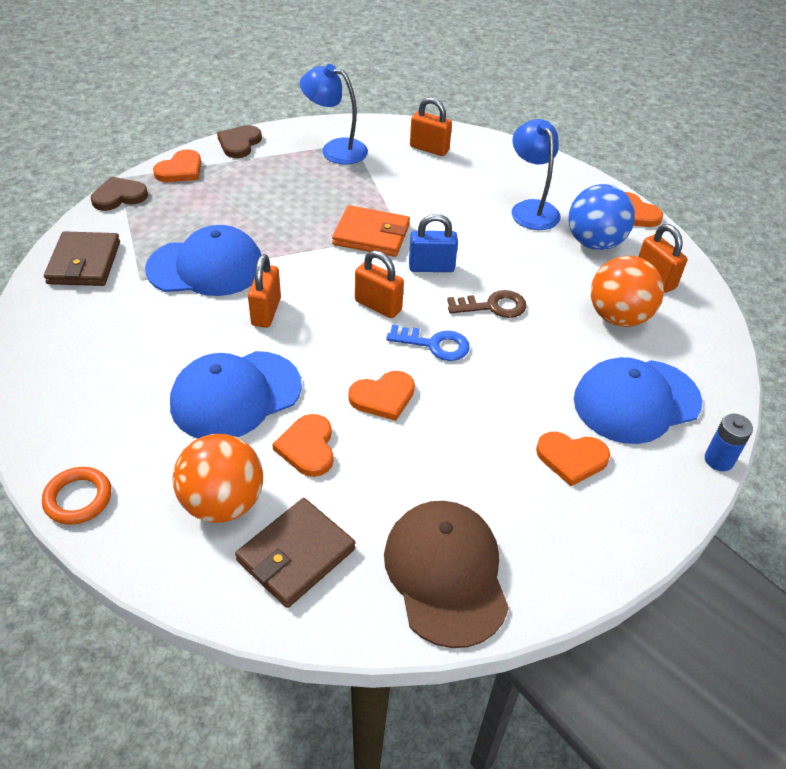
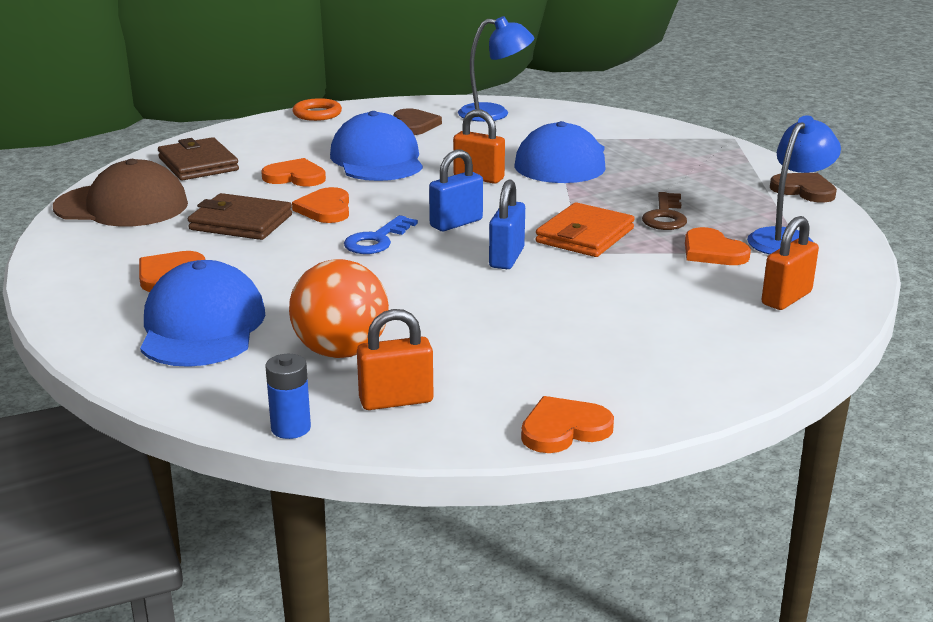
camera: 110 degrees right, 20 degrees down
(84, 263) = (590, 122): brown wallet -> brown wallet (241, 222)
(119, 196) = (698, 136): brown heart -> brown heart (414, 125)
(180, 170) = (746, 161): orange heart -> orange heart (712, 252)
(223, 503) = (269, 148): orange ball -> none
(378, 306) = (456, 223): orange padlock -> blue padlock
(493, 306) = (415, 279): brown key -> brown key (665, 216)
(531, 209) = (606, 344): blue lamp -> blue lamp (494, 114)
(594, 243) = (503, 374): blue ball -> none
(719, 460) = (79, 350): blue battery -> blue battery (291, 428)

